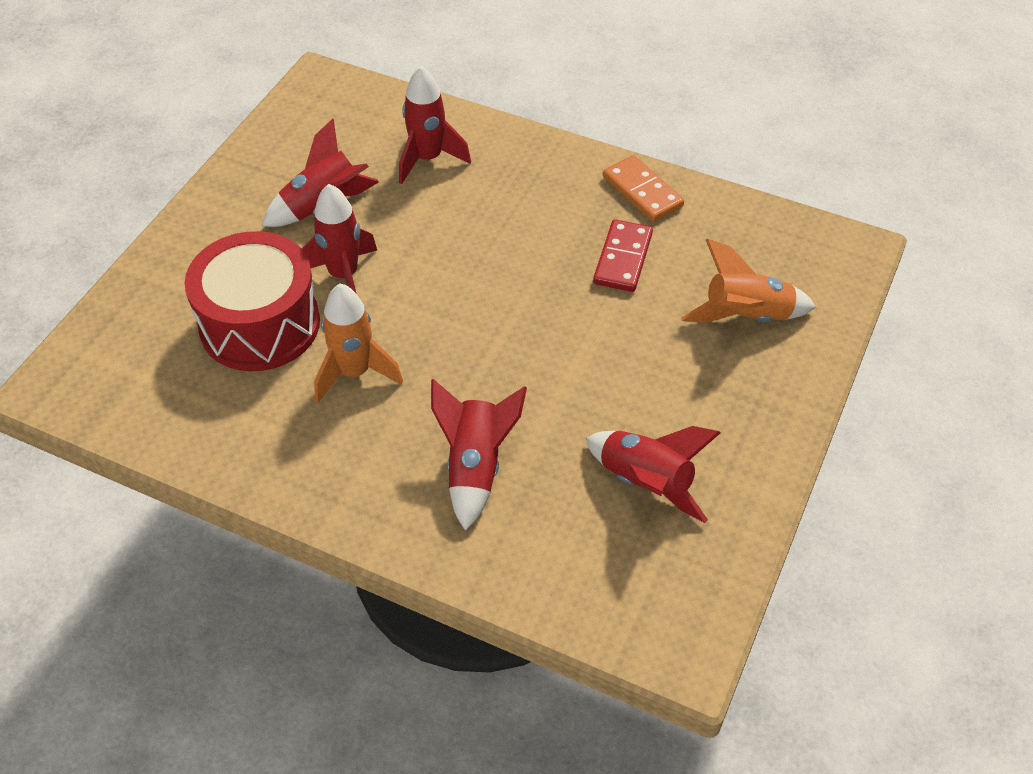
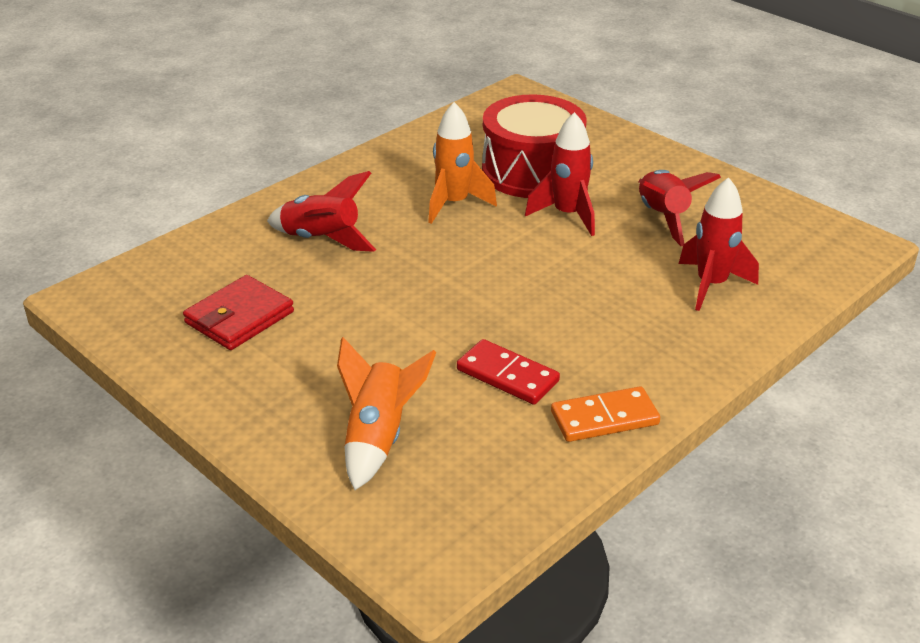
camera: 110 degrees right, 15 degrees down
(645, 483) = (239, 317): red rocket -> red wallet

